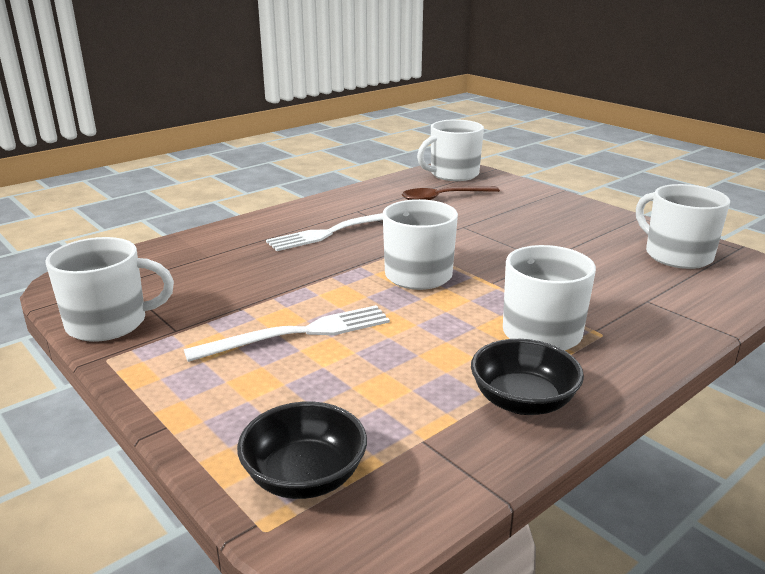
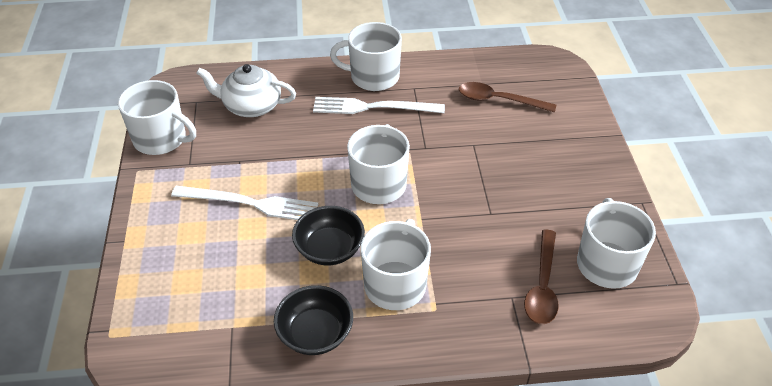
camera: 35 degrees right, 20 degrees up
(198, 266) = (251, 106): none -> white teapot
(305, 477) = (153, 315): black bowl -> black bowl (329, 249)
(453, 174) = (544, 70): white mug -> white mug (373, 77)
(657, 284) = (542, 286): none -> brown spoon

